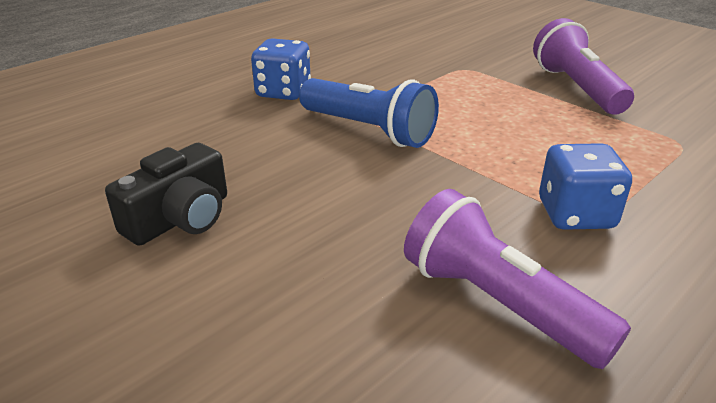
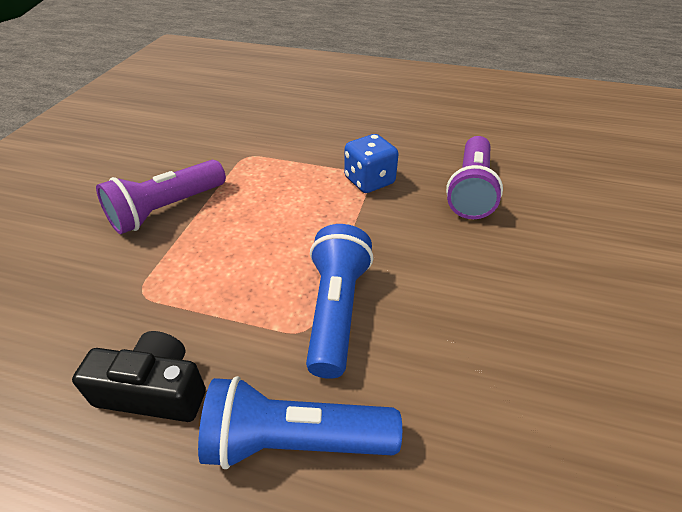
camera: 120 degrees left, 10 degrees up
(180, 218) = (568, 362): black camera -> black camera (154, 390)
(283, 92) = (294, 440): blue dice -> blue flashlight

